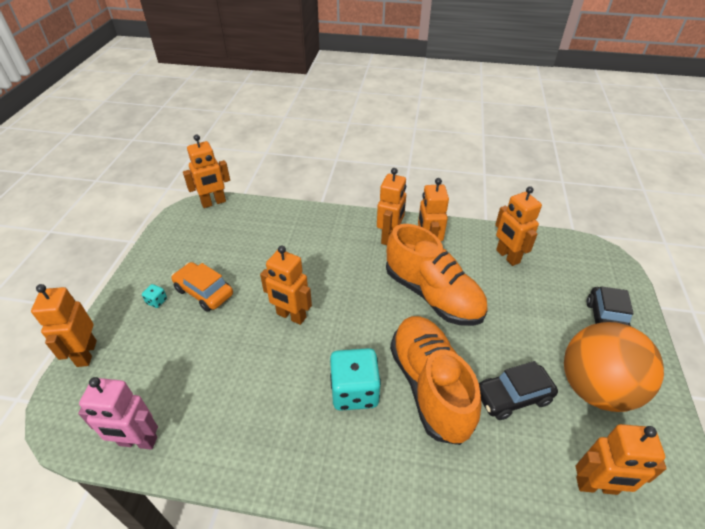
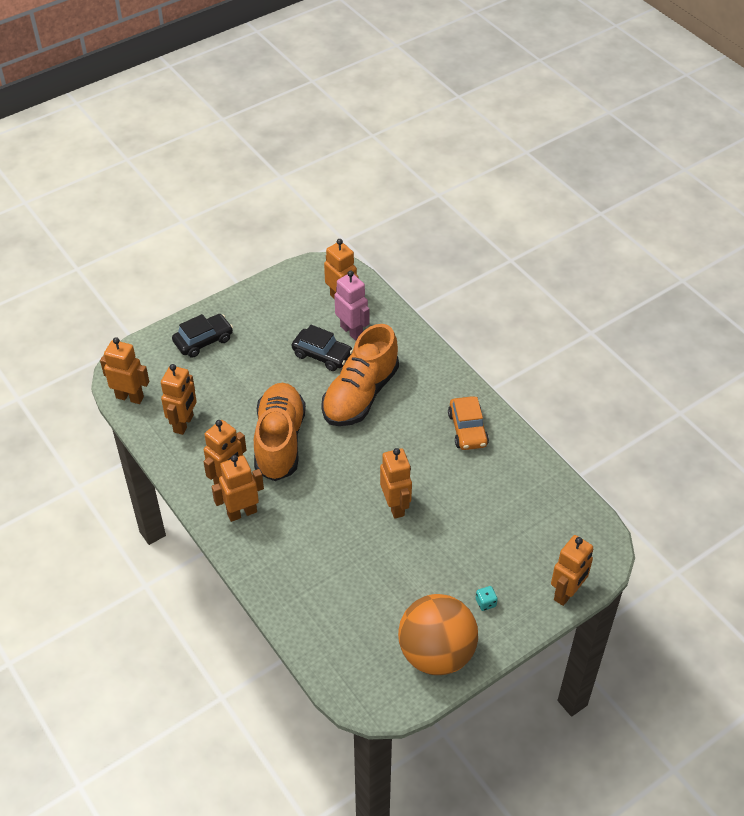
camera: 135 degrees left, 5 degrees up
(138, 442) = (563, 497): pink robot -> pink robot (352, 331)
(204, 292) = (442, 581): orange car -> orange car (467, 429)
(214, 203) = (347, 693): orange robot -> orange robot (130, 397)
(354, 391) = (408, 426): turquoise dice -> none
(595, 388) = (272, 324): orange ball -> orange ball (436, 653)

